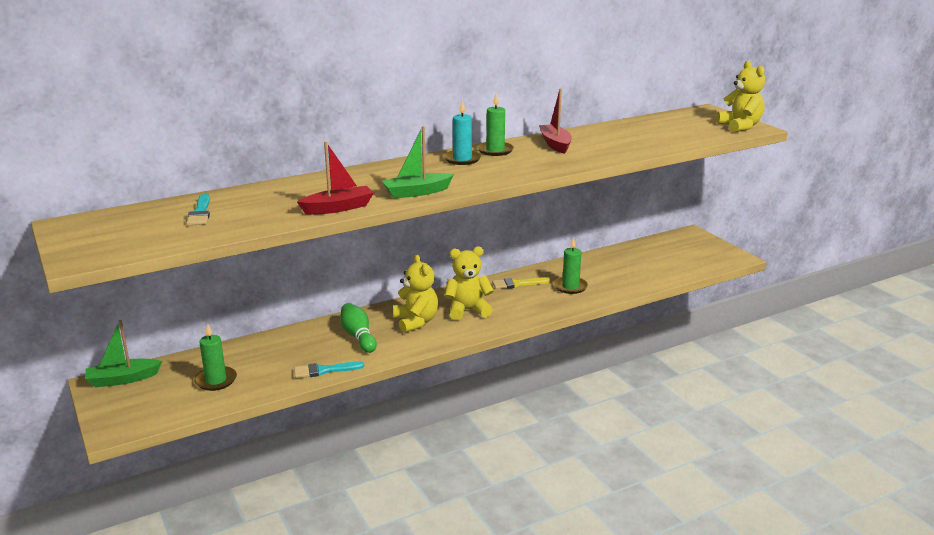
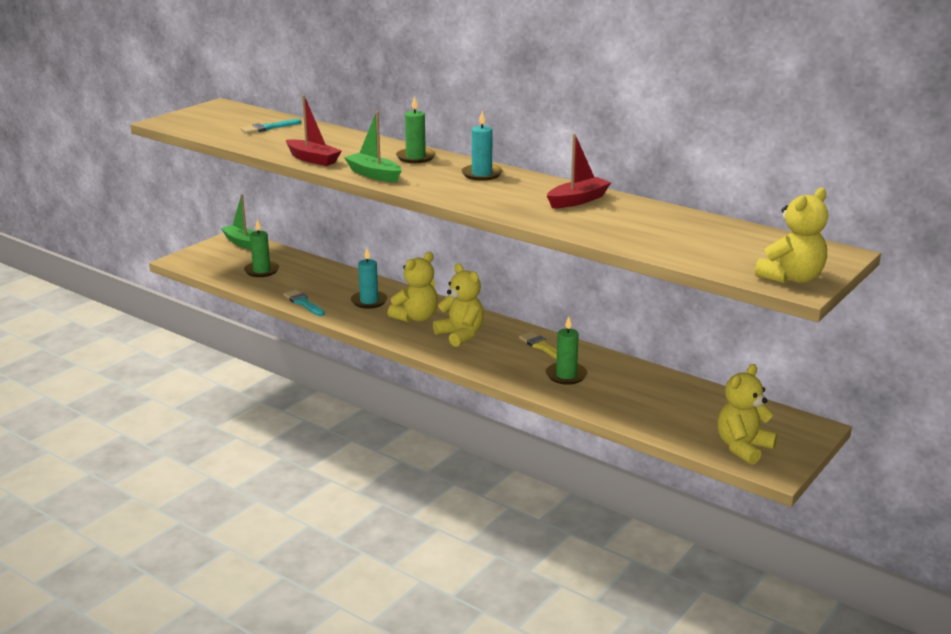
camera: 65 degrees right, 0 degrees up
(358, 336) = (369, 301): green bowling pin -> turquoise candle
(495, 150) = (524, 181): green candle -> green candle (415, 157)
(705, 259) = (743, 448): none -> yellow teddy bear

